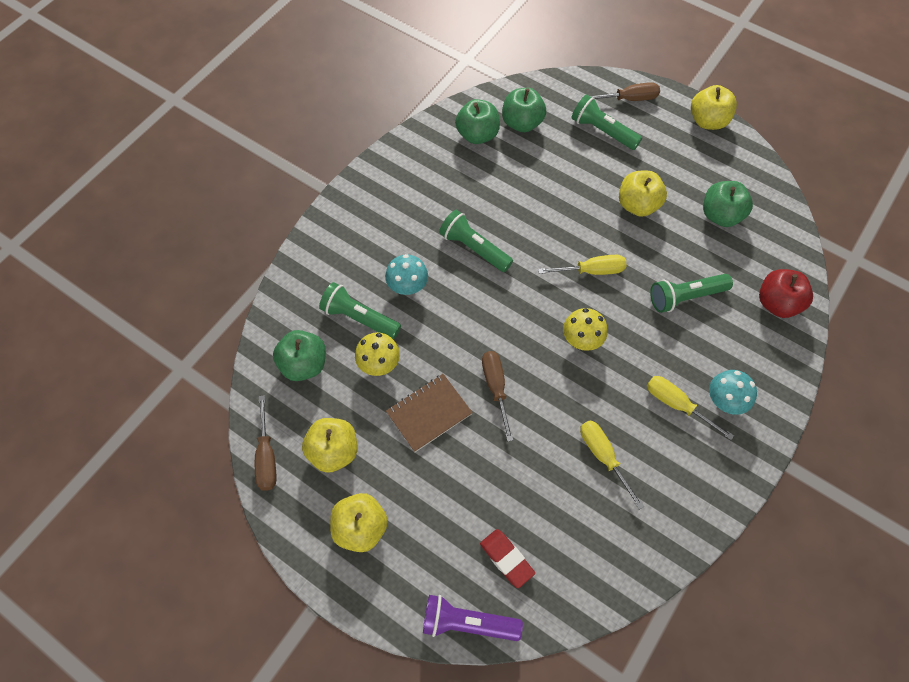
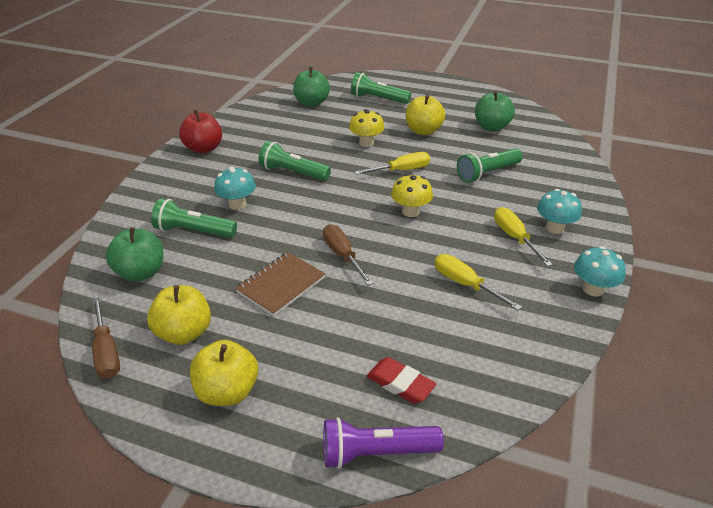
camera: 15 degrees left, 25 degrees down
(379, 364) = (221, 259): yellow mushroom -> yellow mushroom (366, 143)
(477, 135) = (276, 113): green apple -> none
(629, 99) = (392, 82): brown screwdriver -> none
(676, 404) = (514, 237): yellow screwdriver -> yellow screwdriver turned 45 degrees clockwise
(707, 121) = (456, 85): yellow apple -> none
(726, 495) = (593, 289): none -> turquoise mushroom
(777, 303) = (563, 165): red apple -> red apple (204, 148)

